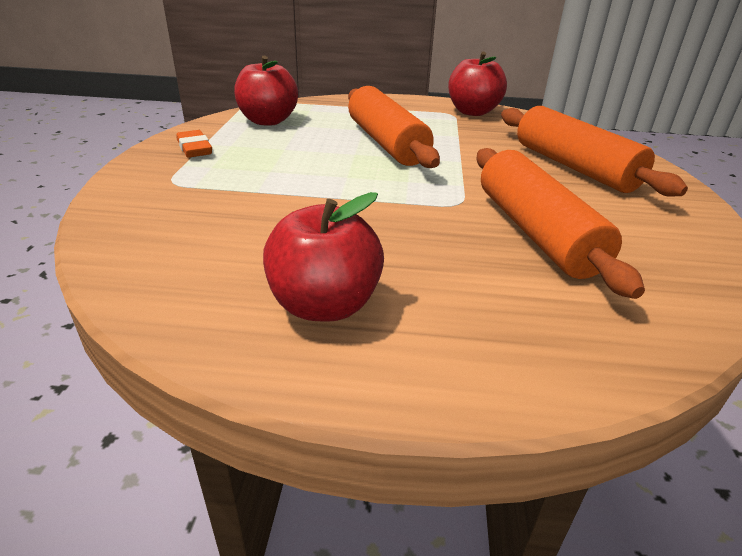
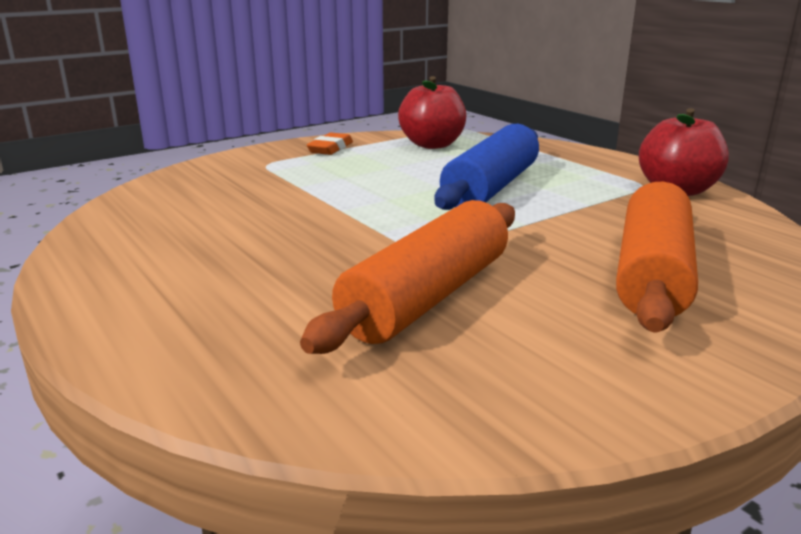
camera: 50 degrees right, 10 degrees down
(324, 305) = (163, 259): red apple -> none
(386, 143) = (491, 187): orange rolling pin -> blue rolling pin

